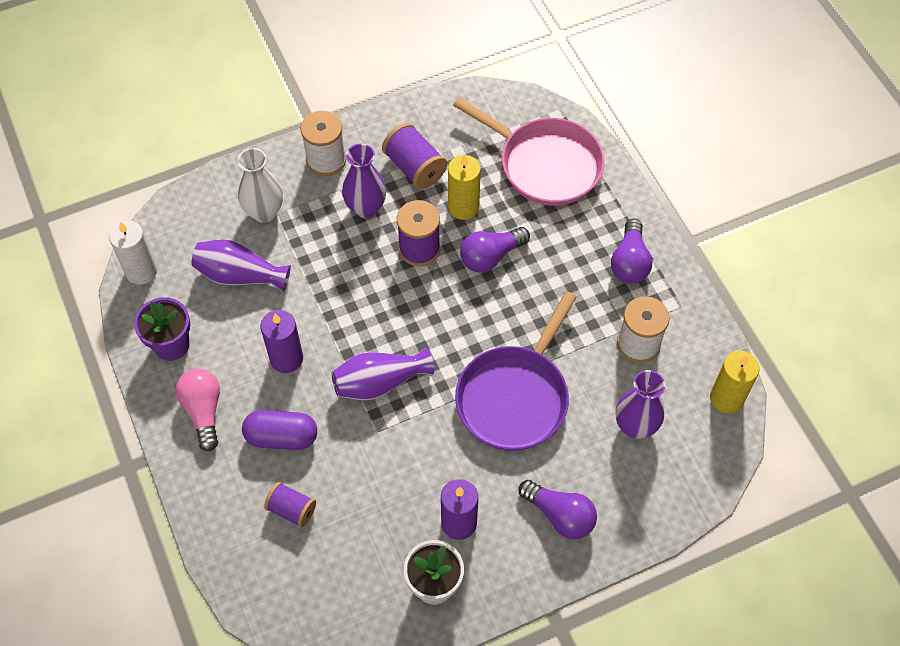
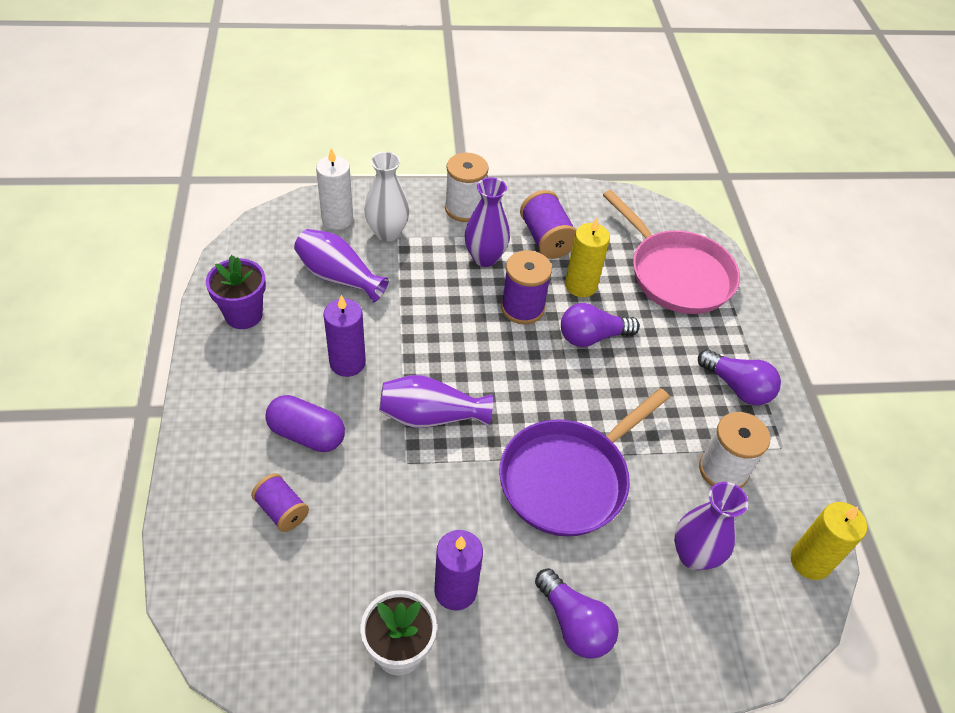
camera: 15 degrees right, 10 degrees down
(141, 271) = (250, 245): white candle -> white candle (337, 219)
(203, 411) = (242, 383): pink light bulb -> none
(629, 262) = (737, 387): purple light bulb -> purple light bulb turned 75 degrees counterclockwise

